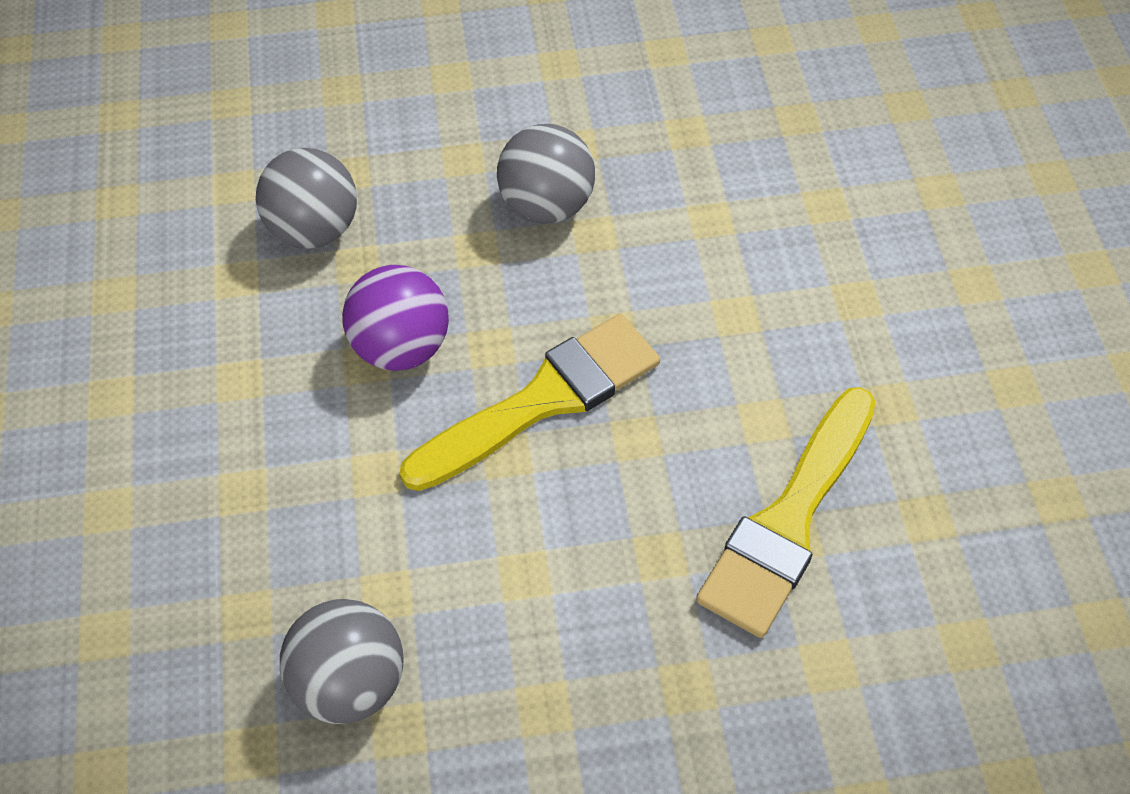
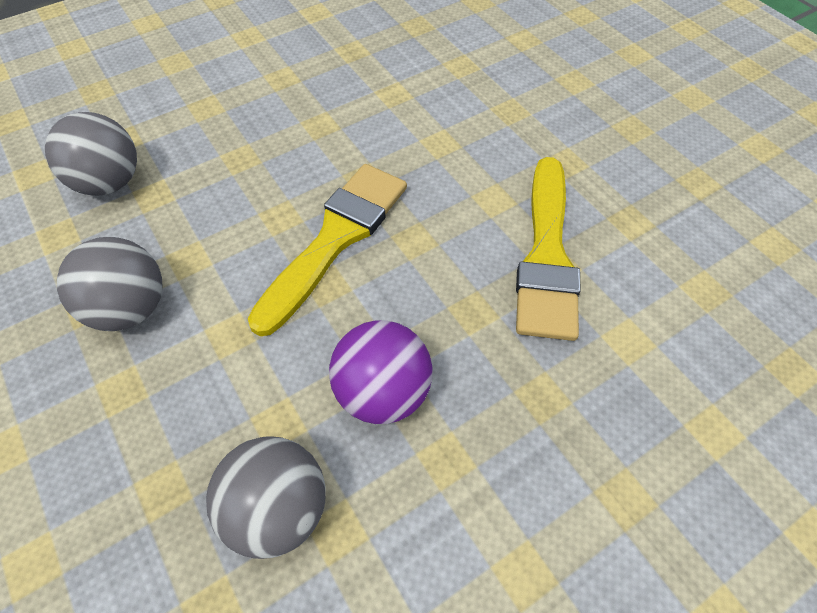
camera: 25 degrees left, 0 degrees up
(401, 347) = (212, 239): purple ball -> purple ball (383, 392)
(547, 205) = (279, 117): grey ball -> grey ball (130, 308)

